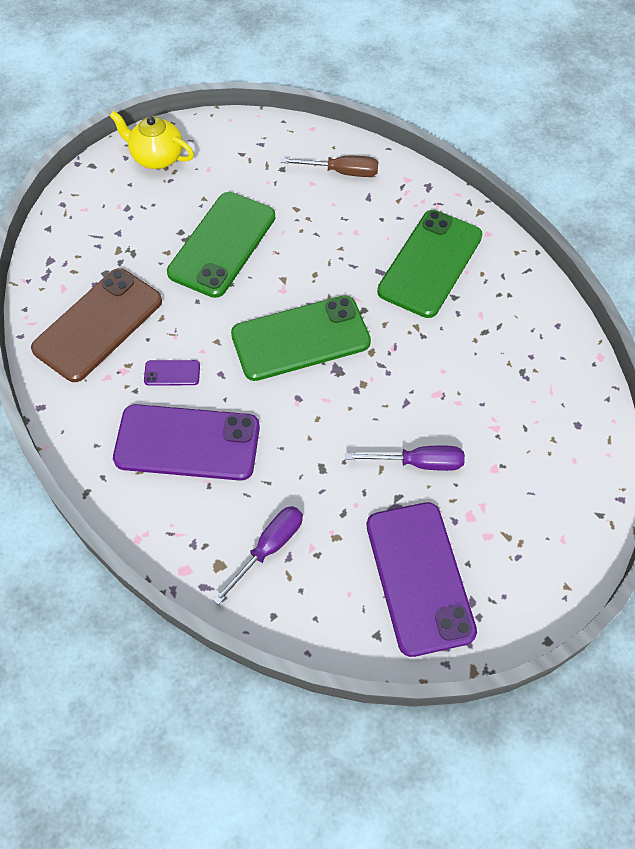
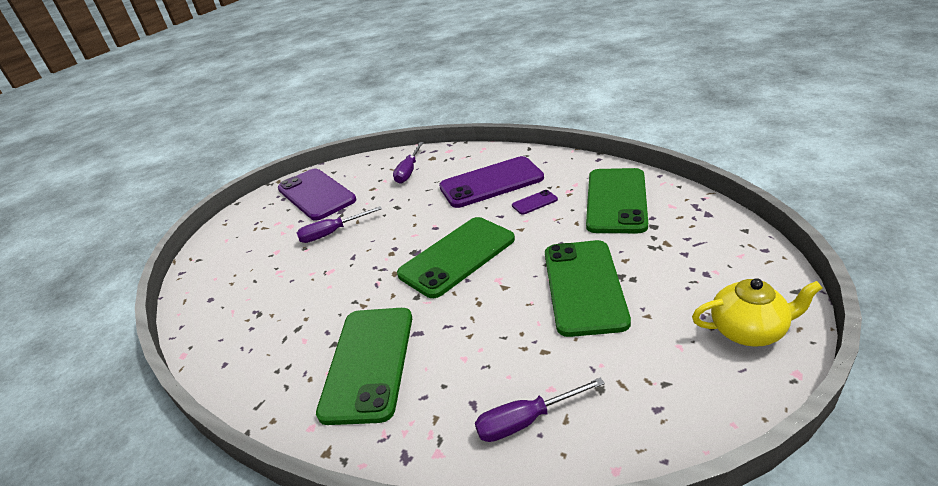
camera: 160 degrees right, 25 degrees down
(98, 325) = (616, 201): brown phone -> green phone
(341, 172) = (526, 421): brown screwdriver -> purple screwdriver

